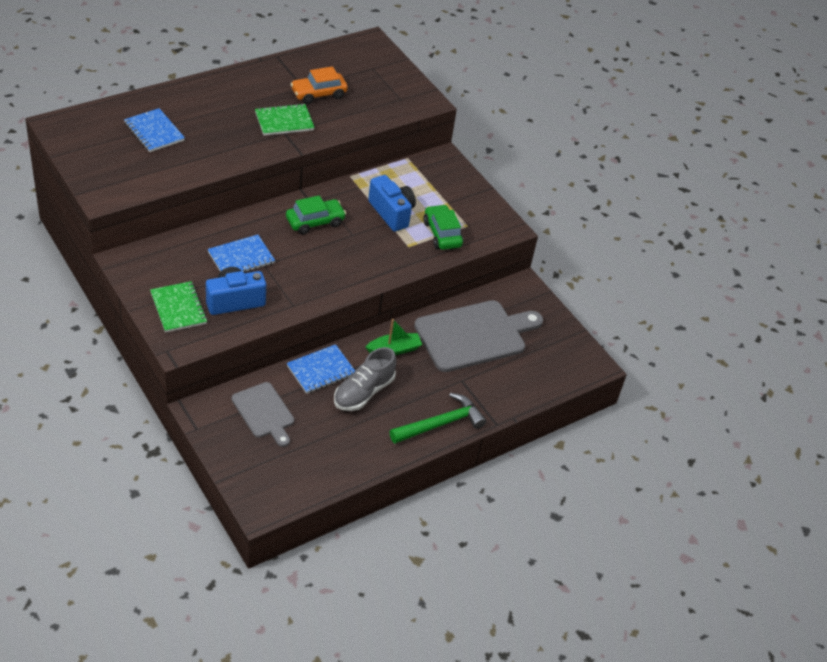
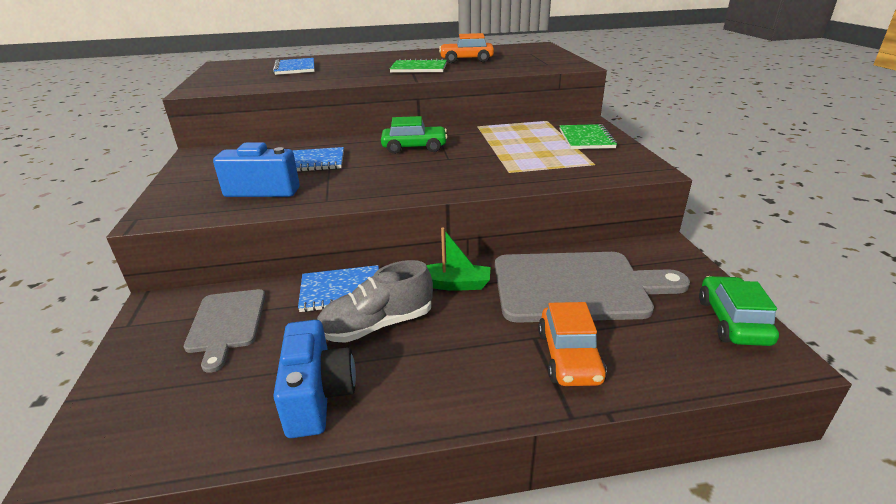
camera: 30 degrees right, 15 degrees down
(178, 308) = (199, 188): green notebook -> green notebook (586, 139)
(392, 213) = (505, 149): blue camera -> blue camera (318, 395)
(440, 424) = (468, 393): green hammer -> none
(442, 234) = (558, 166): green car -> green car (732, 321)
(485, 389) = (569, 357): none -> orange car

